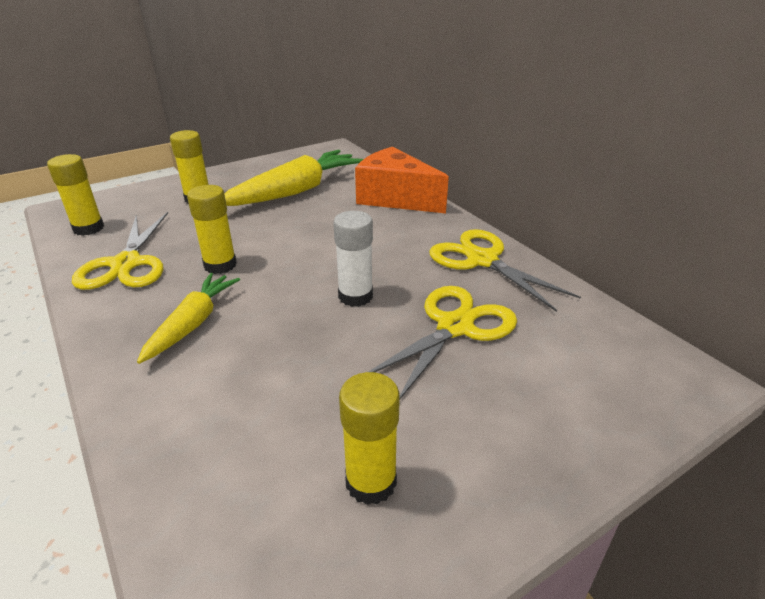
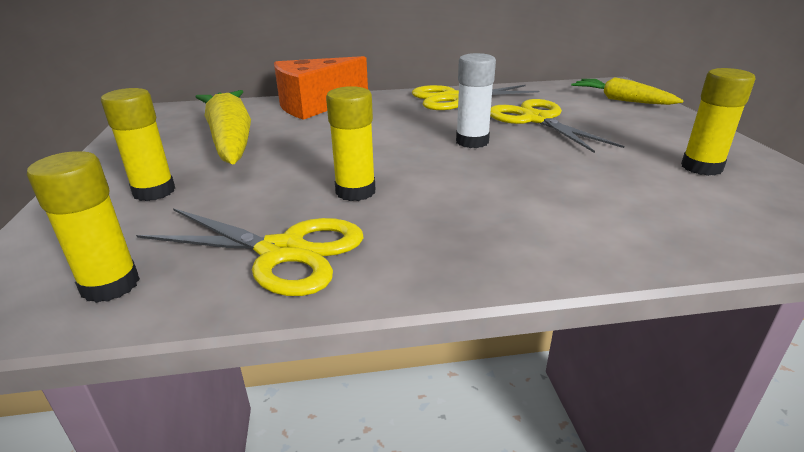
camera: 65 degrees left, 5 degrees down
(193, 323) = (466, 215): yellow carrot -> yellow carrot (621, 100)

